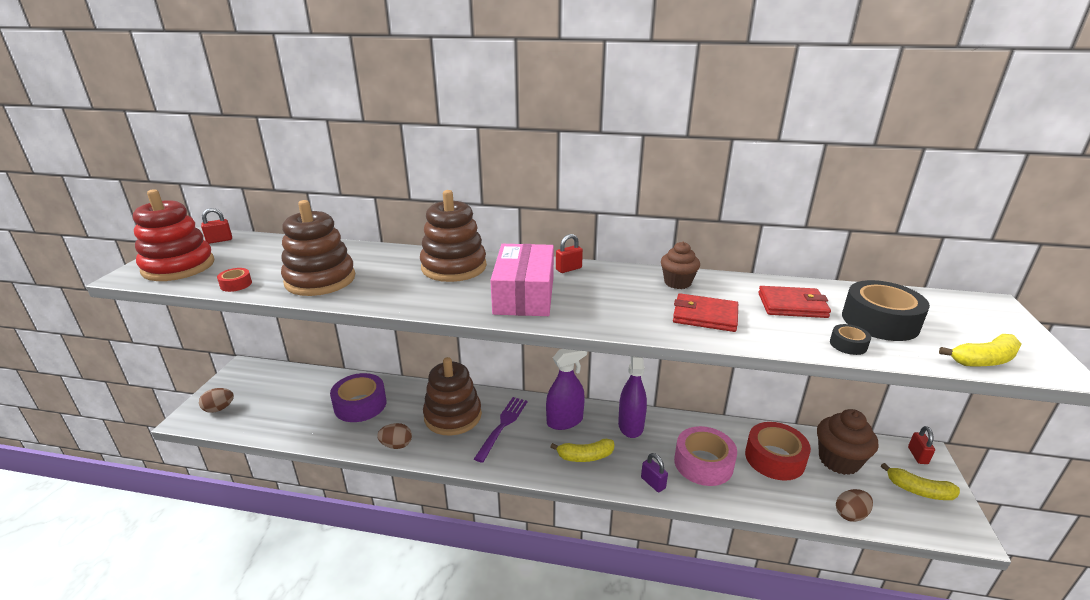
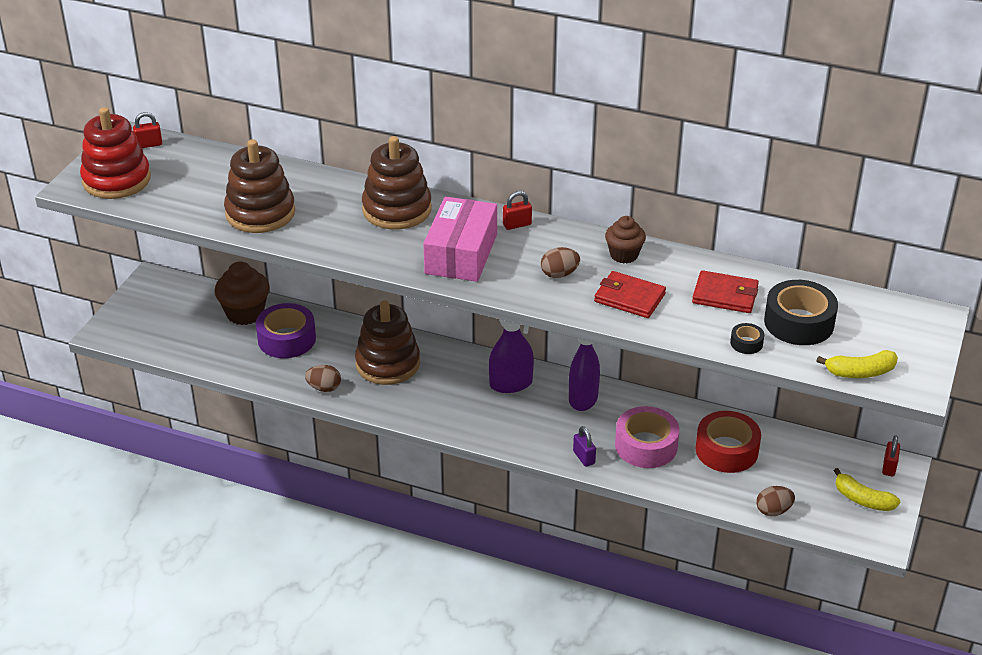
camera: 10 degrees right, 10 degrees up
(219, 409) = (134, 326): brown egg -> brown egg (559, 274)
(236, 284) = (178, 210): red tape -> none
(502, 426) = (440, 381): purple fork -> none
(585, 456) = (522, 423): yellow banana -> none
(838, 460) = (796, 461): brown cupcake -> brown cupcake (245, 313)

